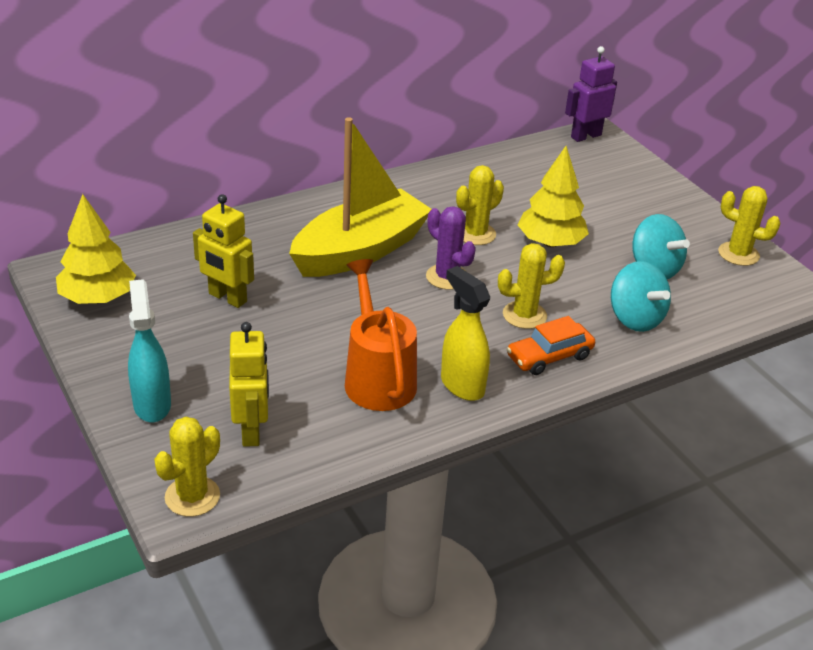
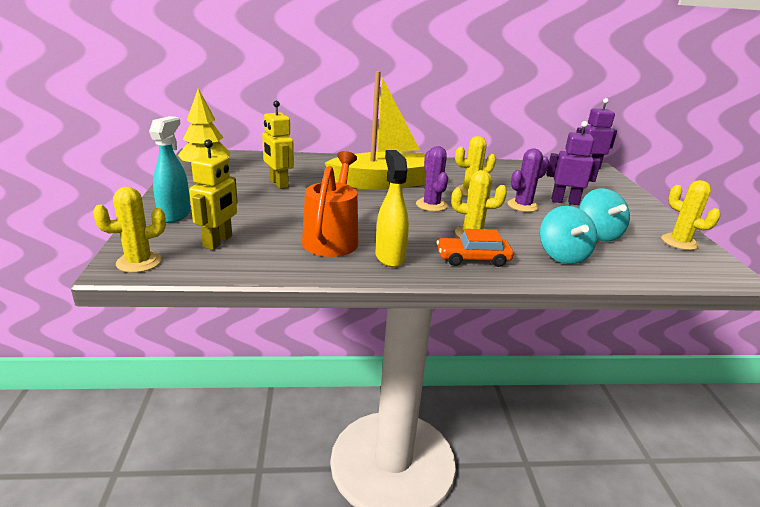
camera: 25 degrees right, 10 degrees down
(550, 243) = (522, 206): yellow tree -> purple cactus
(592, 219) = (564, 201): none -> purple robot

